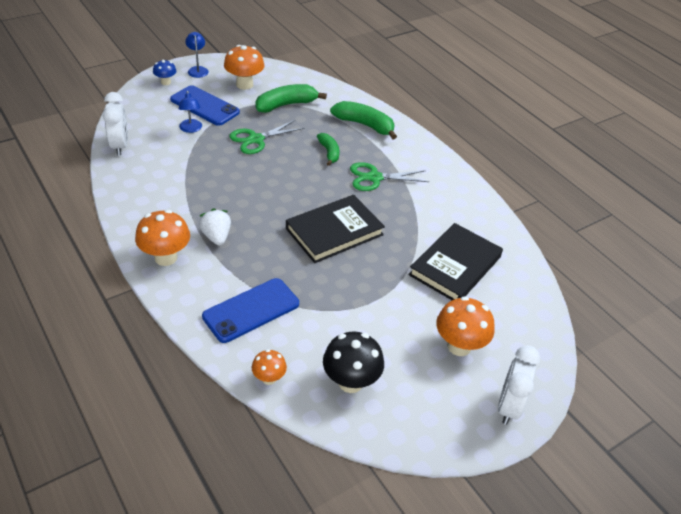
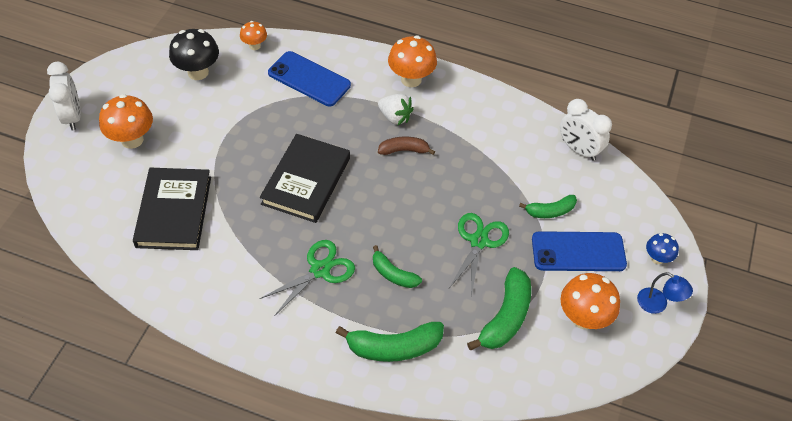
camera: 145 degrees right, 10 degrees up
(191, 129) = (550, 211): blue lamp -> green banana
(238, 211) = (404, 150): none -> brown banana
(251, 310) = (309, 79): blue phone -> blue phone turned 75 degrees counterclockwise

